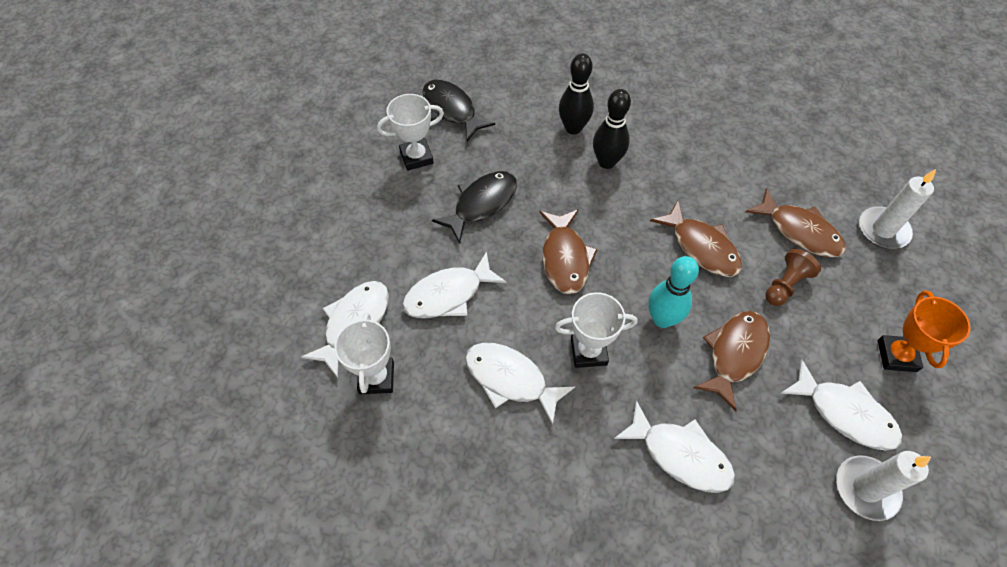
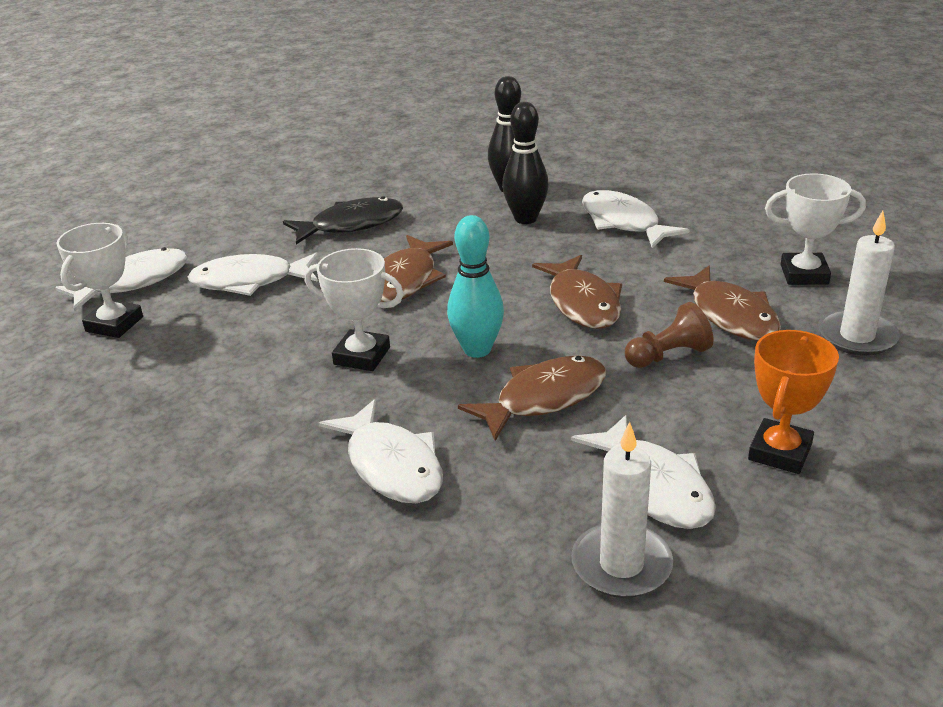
camera: 25 degrees right, 25 degrees down
(416, 157) = (315, 182): white trophy -> white trophy (804, 274)
(451, 110) = (385, 156): black fish -> none
(510, 379) = (252, 357): white fish -> white fish (623, 222)

